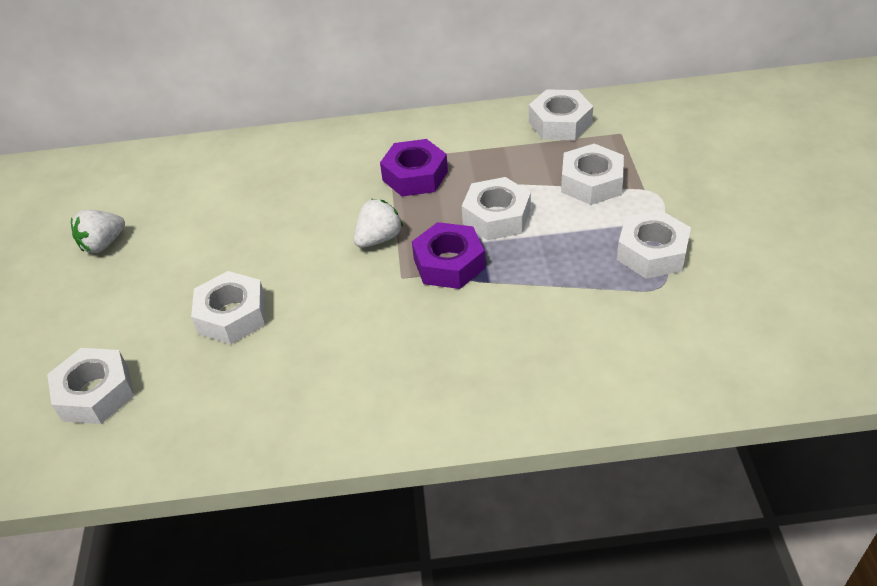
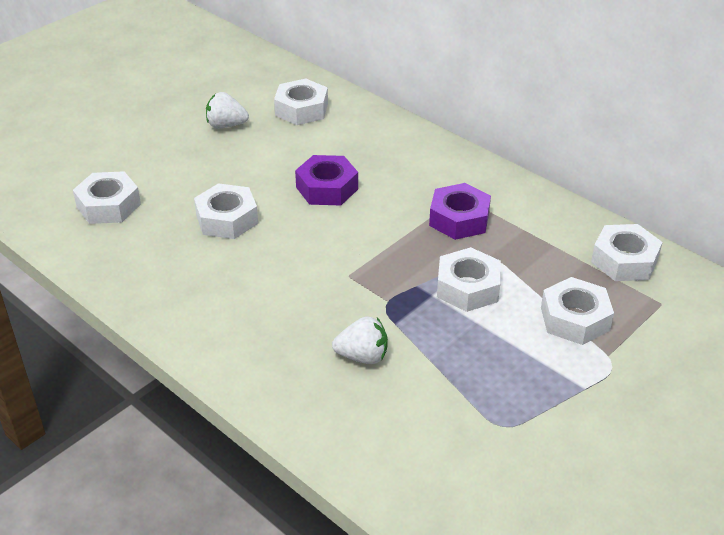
camera: 45 degrees right, 5 degrees down
(379, 239) = (372, 241): white strawberry -> white strawberry (362, 356)
(449, 264) = (388, 291): purple nut -> purple nut (327, 188)
(652, 252) = (535, 400): white nut -> white nut (301, 109)

